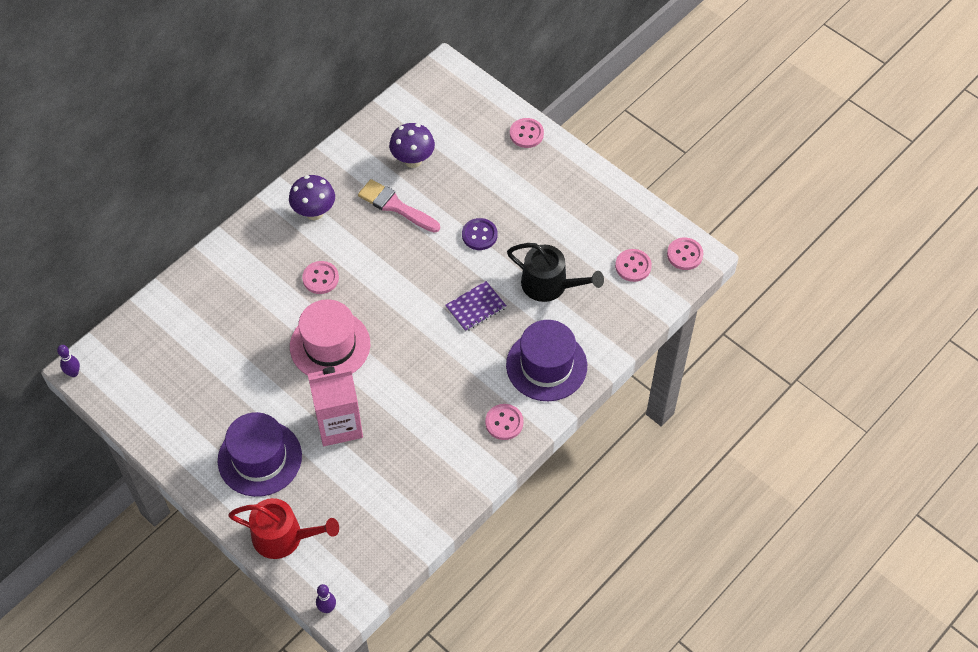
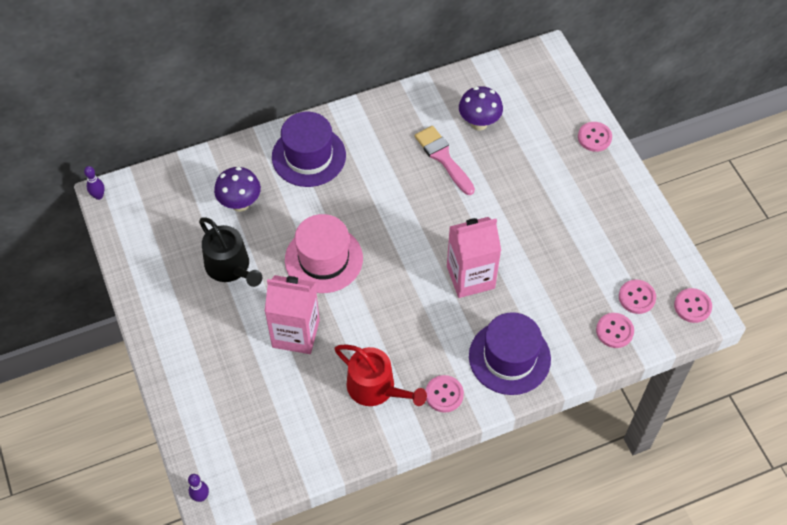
camera: 25 degrees right, 0 degrees up
(259, 458) = (212, 334): purple hat -> purple hat (308, 156)
(283, 537) = (197, 414): red watering can -> red watering can (376, 388)
(314, 212) = (369, 136): purple mushroom -> purple mushroom (240, 204)
(320, 278) = (345, 196): pink button -> pink button (614, 331)
(476, 307) = (470, 277): purple notebook -> pink carton
(479, 235) = (506, 213): purple button -> none
(549, 285) = (549, 283): black watering can -> black watering can (230, 267)

